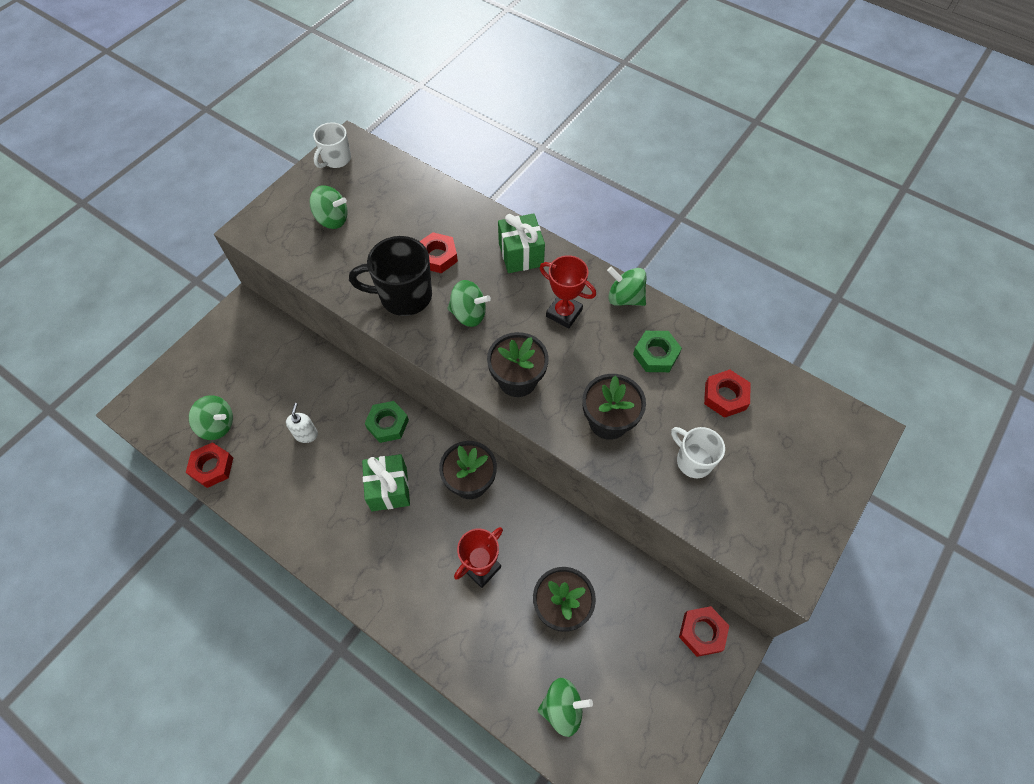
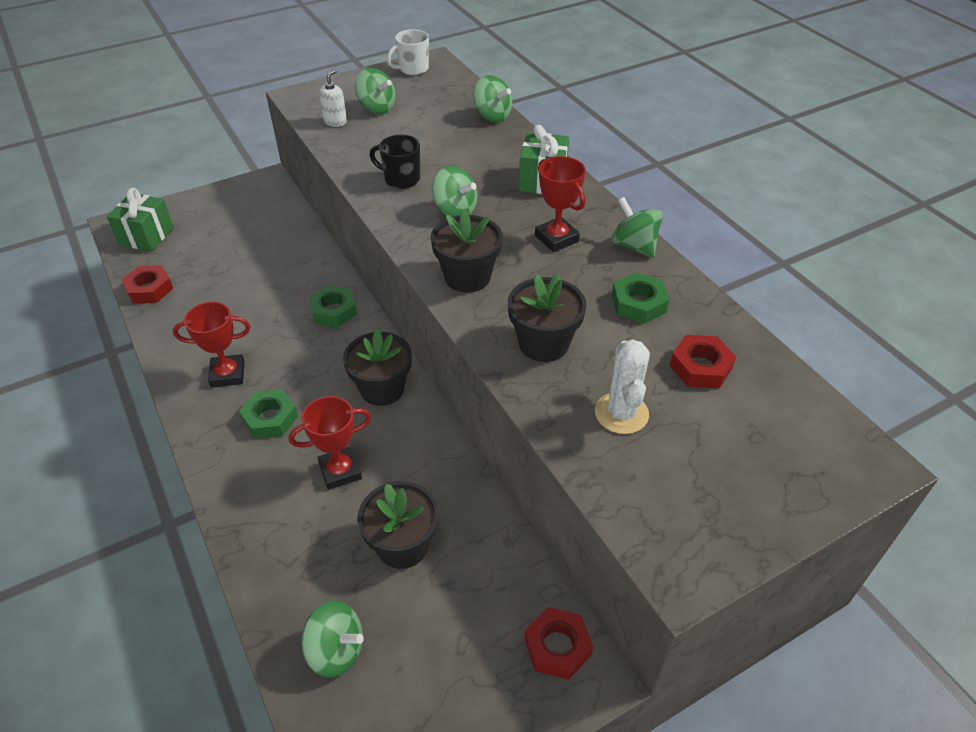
camera: 25 degrees right, 15 degrees down
(217, 425) = (179, 259): green spinning top -> green spinning top (492, 116)
(306, 434) = (251, 293): white soap dispenser -> white soap dispenser (335, 121)
(338, 522) = (227, 374): none -> red trophy
(389, 489) = (296, 365): green gift -> green gift (146, 236)
(399, 547) = (270, 418): none -> green nut
(404, 296) = (401, 179): black mug -> black mug, size x0.62
(437, 256) = (456, 159): red nut -> none
(693, 461) = (621, 413): white mug -> white cactus

